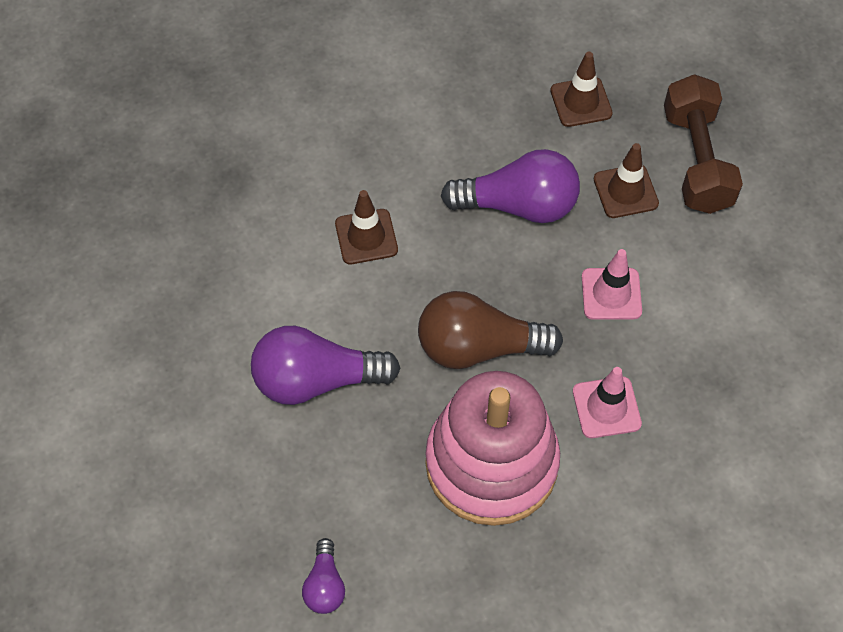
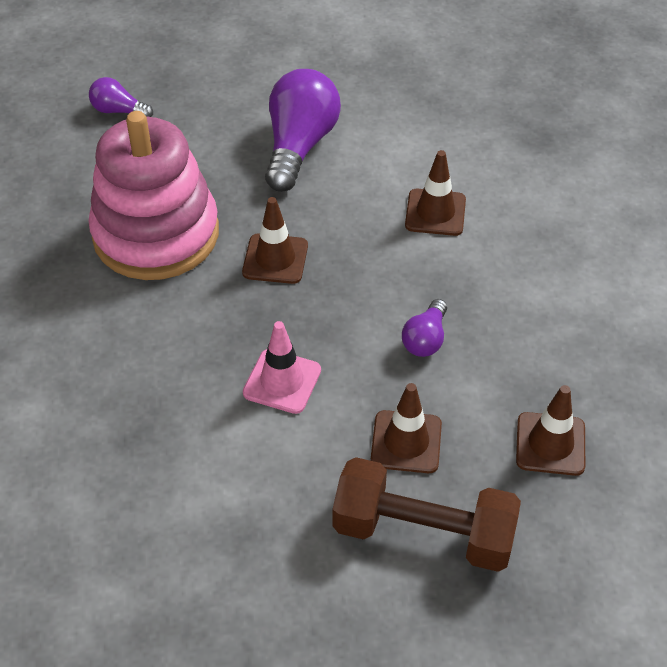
camera: 110 degrees right, 10 degrees down
(479, 347) = (275, 259): brown light bulb -> brown traffic cone
(518, 205) = (425, 339): purple light bulb -> purple light bulb, size x0.51
(606, 407) = (160, 333): pink traffic cone -> none

